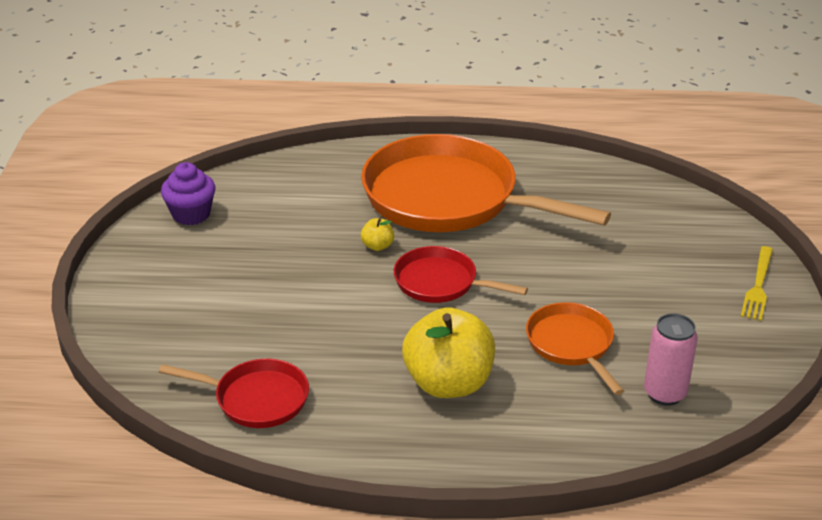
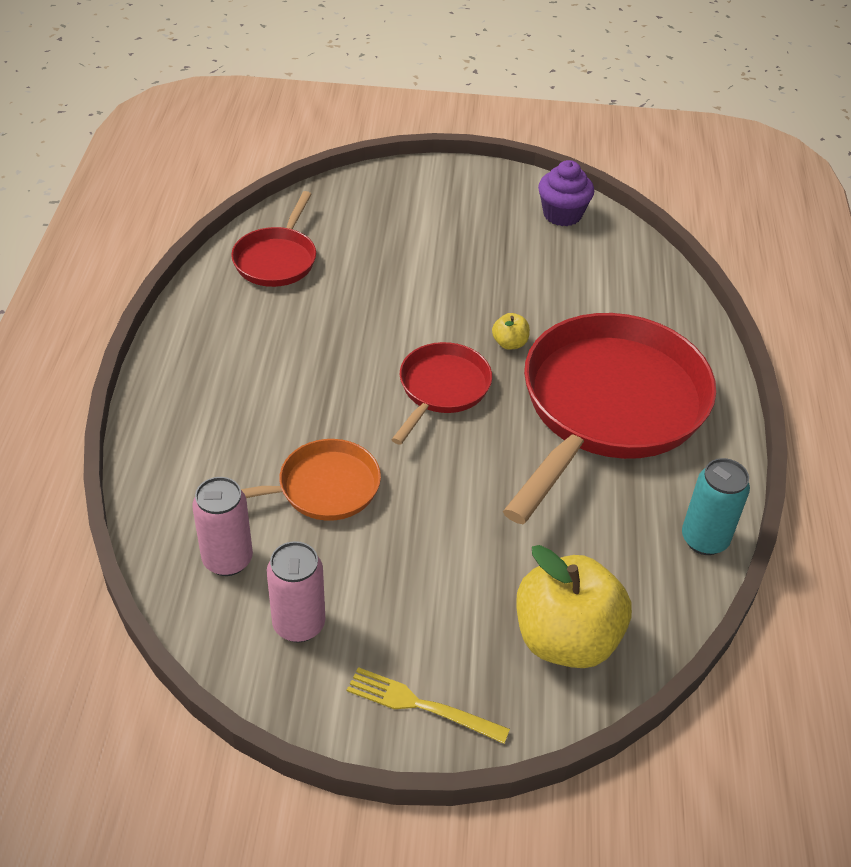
camera: 90 degrees right, 10 degrees up
(448, 383) = (276, 384): yellow apple -> yellow apple (566, 639)
(449, 199) = (608, 408): orange pan -> red pan
(573, 165) = (704, 539): none -> turquoise can
(713, 348) = (299, 624): none -> pink can

